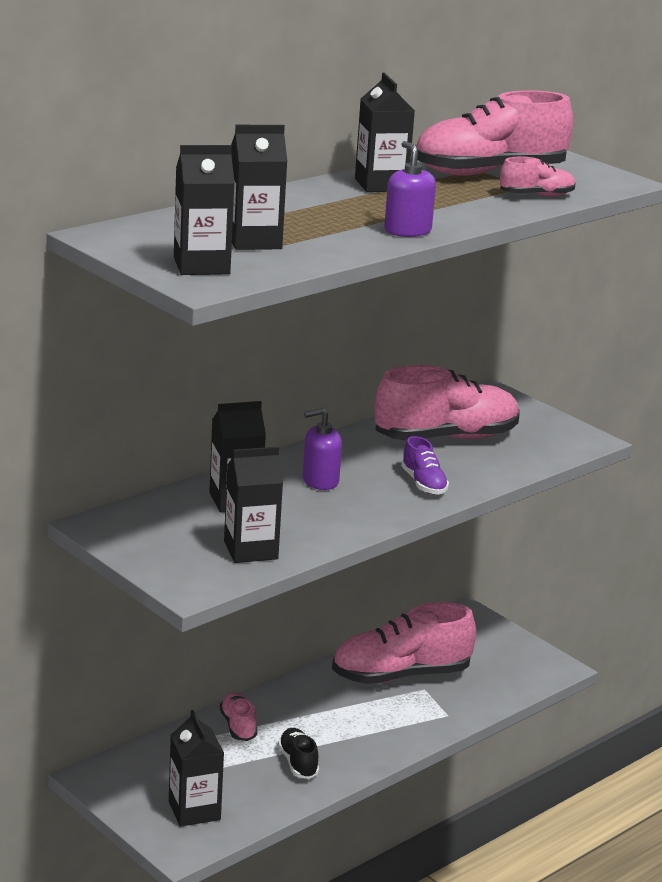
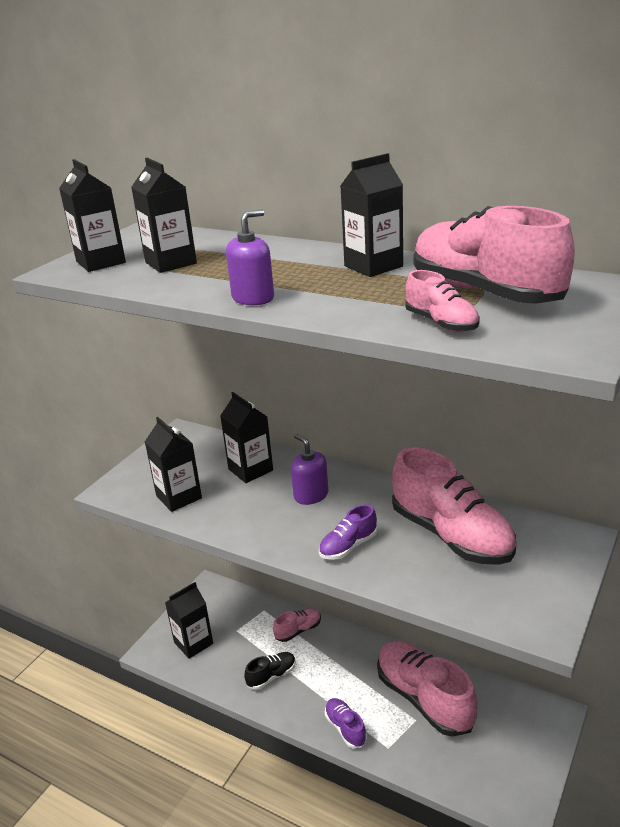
camera: 75 degrees right, 5 degrees up
(407, 733) = (345, 728): none -> purple shoe

